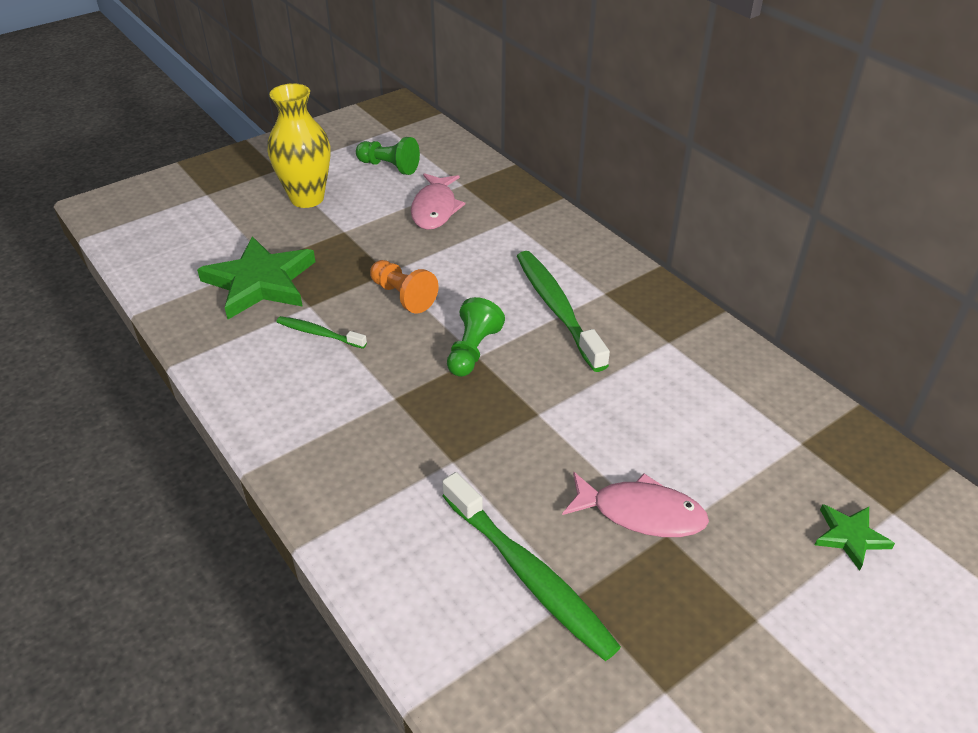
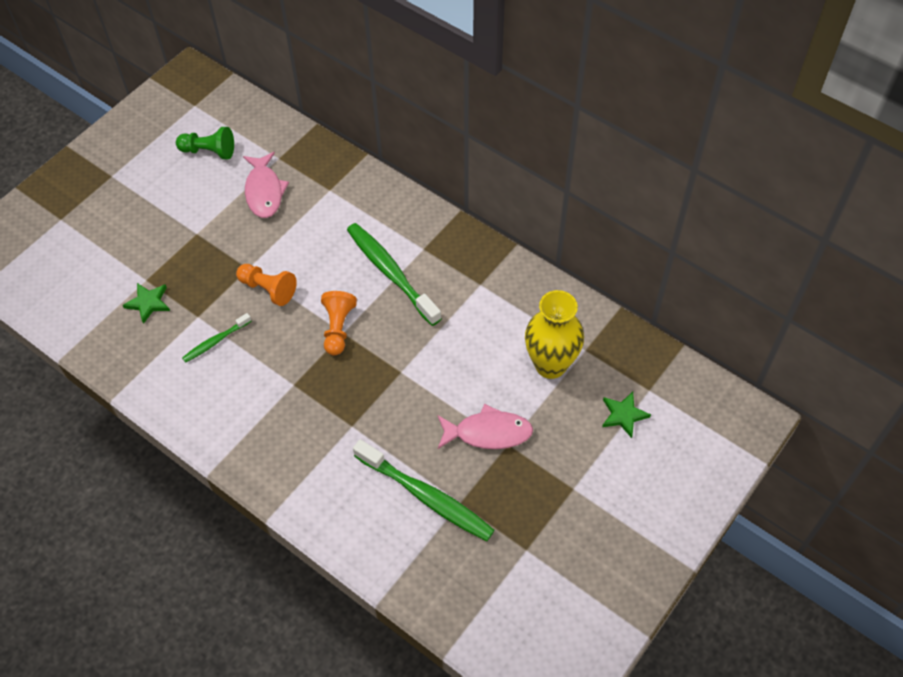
camera: 15 degrees left, 15 degrees up
(260, 282) = (148, 303): green star -> green star, size x0.49
(307, 198) = (151, 204): yellow vase -> yellow vase (550, 365)
(319, 334) = (216, 341): green toothbrush -> green toothbrush turned 45 degrees counterclockwise
(472, 351) = (338, 328): green pawn -> orange pawn

